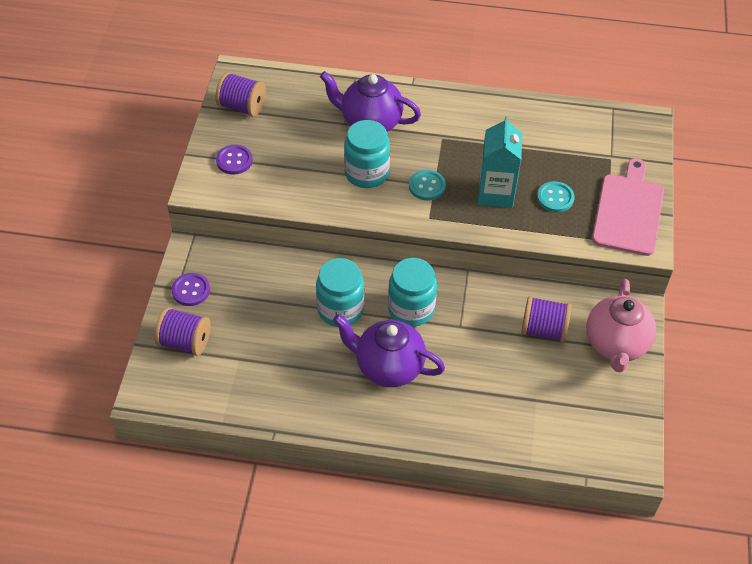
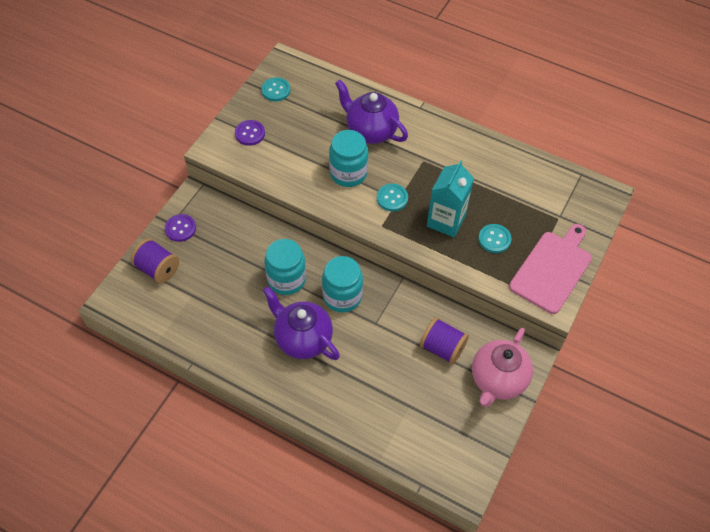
camera: 20 degrees right, 5 degrees up
(242, 106) = (276, 90): purple spool -> turquoise button

